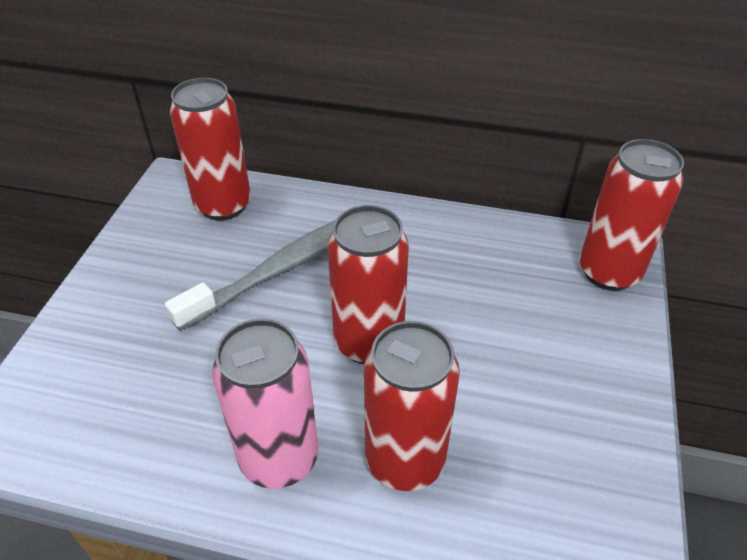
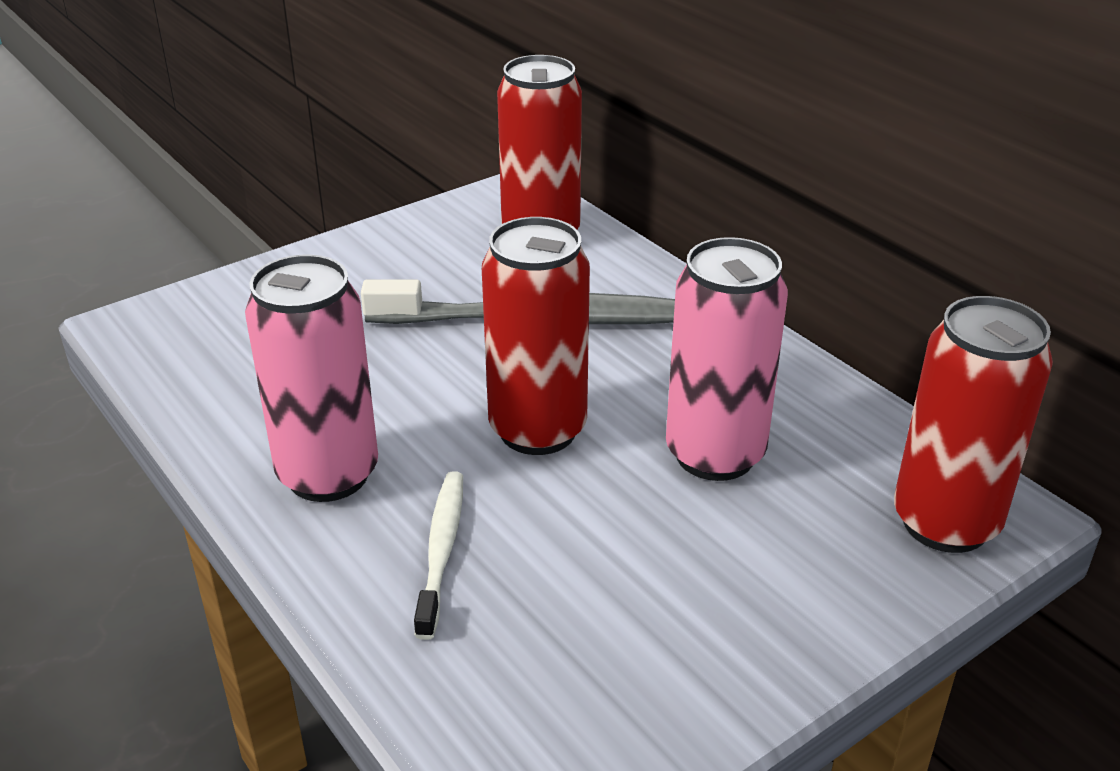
camera: 40 degrees right, 10 degrees down
(405, 460) = (442, 550): red can -> white toothbrush
(473, 299) = (715, 454): none -> pink can

